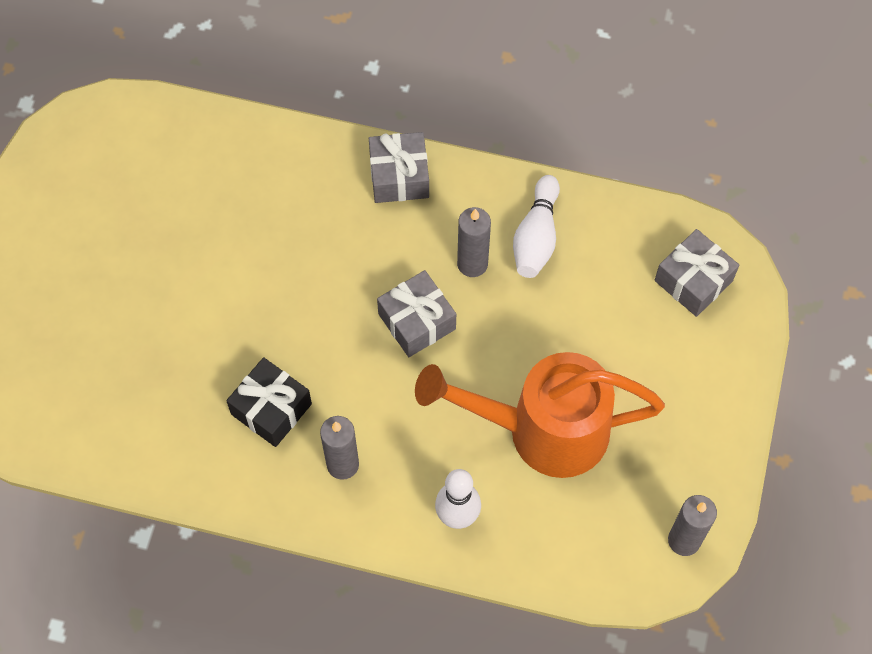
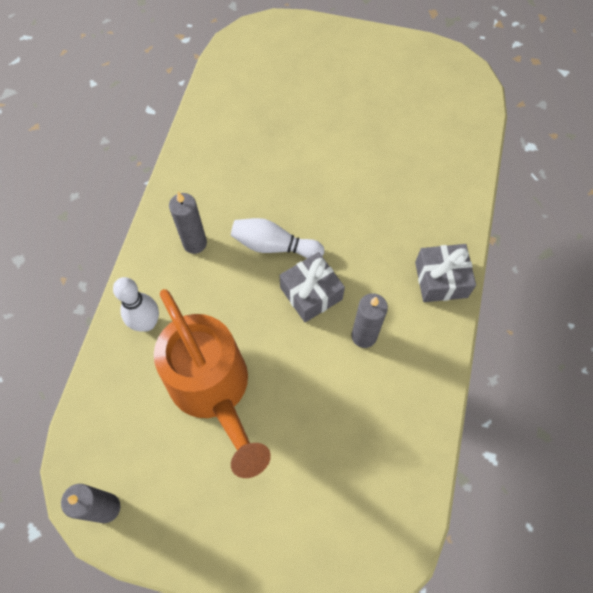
camera: 90 degrees right, 0 degrees up
(271, 409) = (240, 196): black gift -> none
(536, 237) = (392, 389): white bowling pin -> white bowling pin (274, 246)
(543, 430) = (213, 390): orange watering can -> orange watering can turned 150 degrees clockwise
(693, 281) = (355, 533): grey gift -> none

